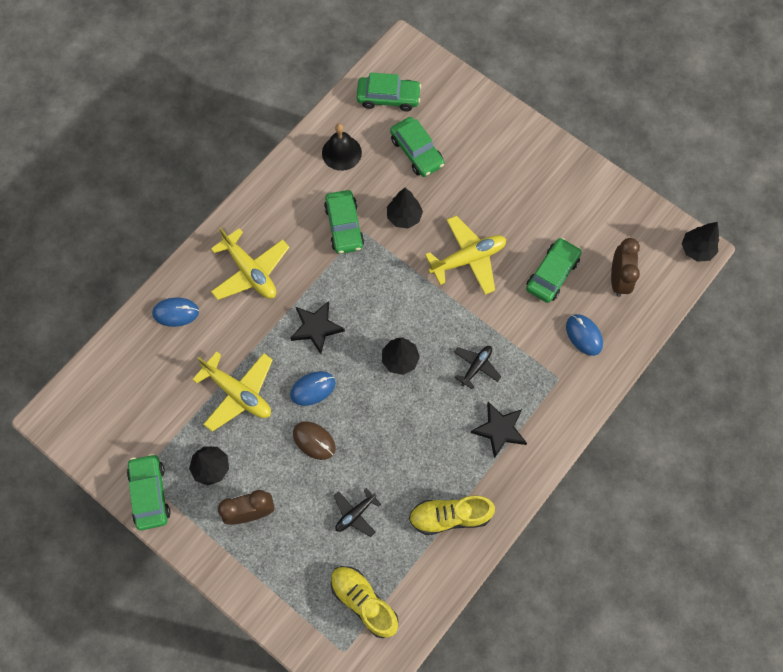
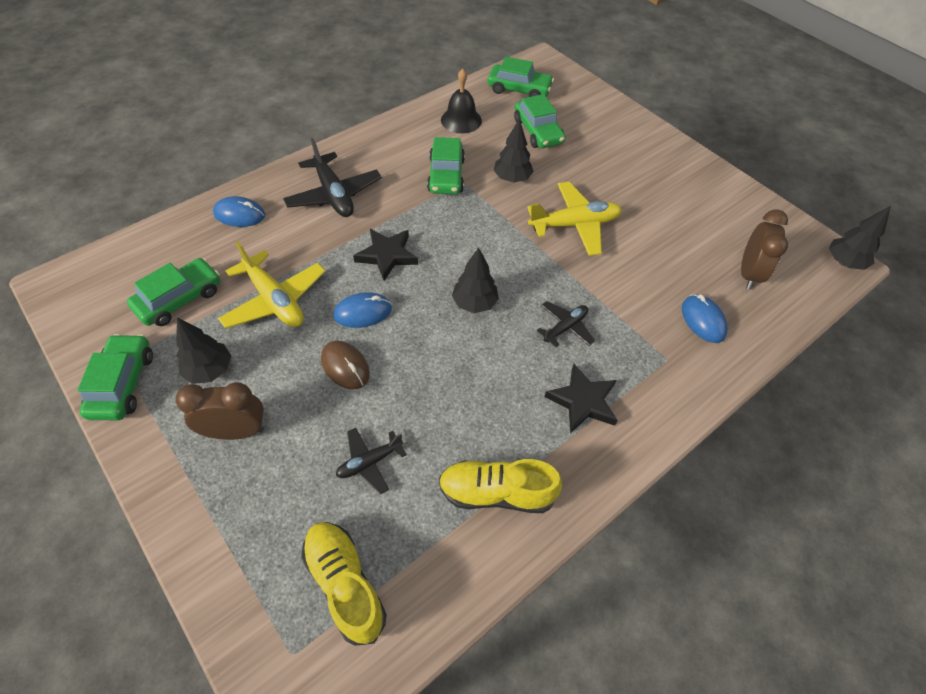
camera: 10 degrees right, 15 degrees down
(250, 271) = (334, 195): yellow plane -> black plane
(552, 274) = (669, 255): green car -> green car (179, 299)

